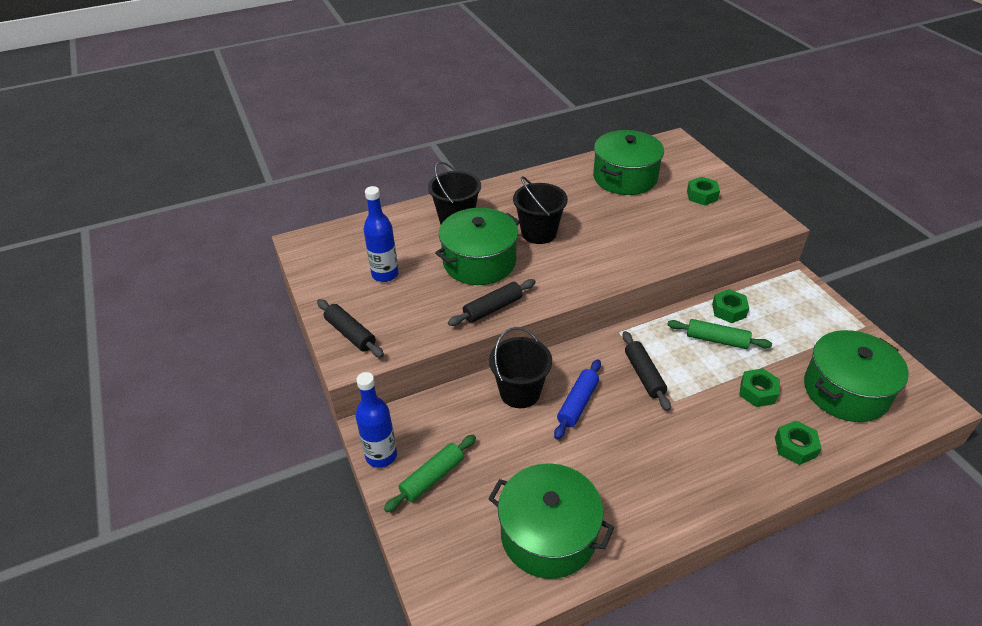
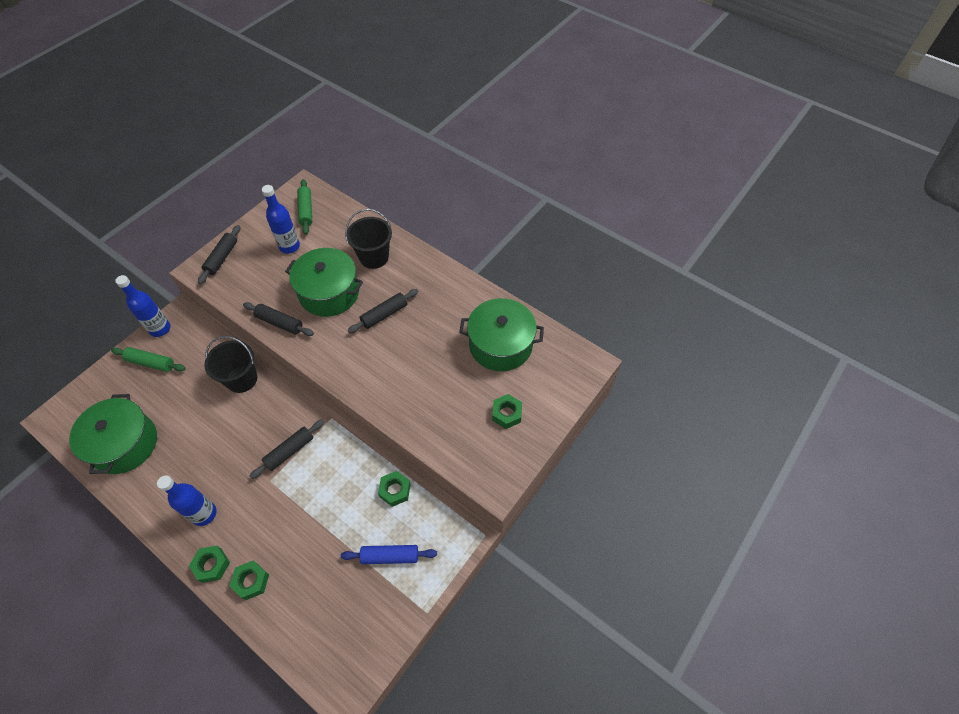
camera: 60 degrees right, 15 degrees up
(539, 233) = (384, 314): black bucket -> black rolling pin
(578, 403) = (243, 418): blue rolling pin -> blue rolling pin (390, 556)
(693, 470) = (204, 514): none -> blue bottle
(716, 340) = (352, 491): green rolling pin -> green rolling pin (306, 210)
(757, 392) = (302, 538): green nut -> green nut (212, 565)
(845, 391) = (331, 609): green pot -> none

